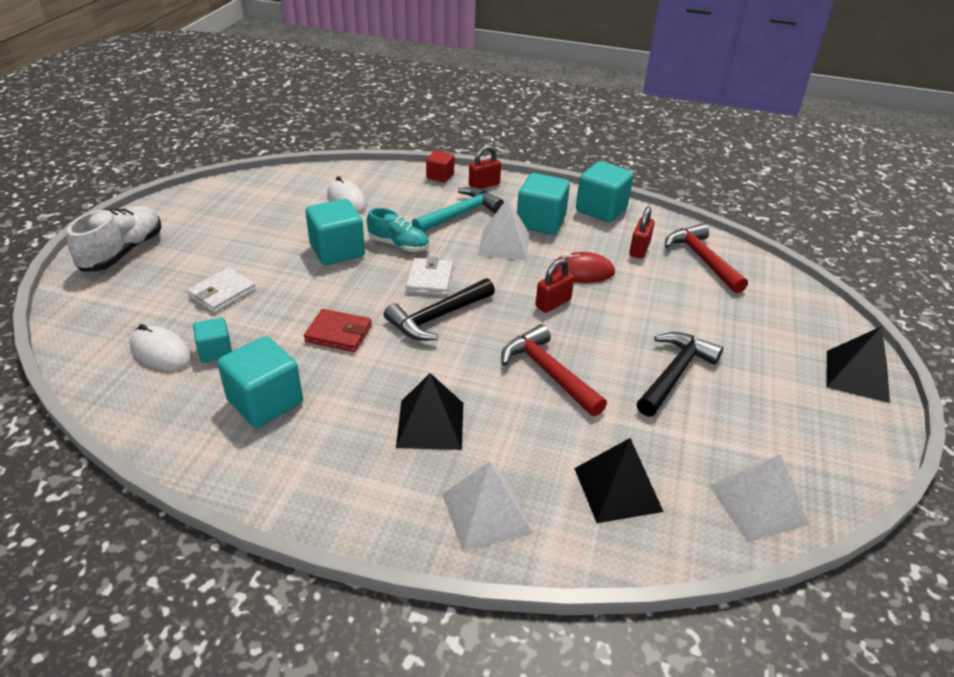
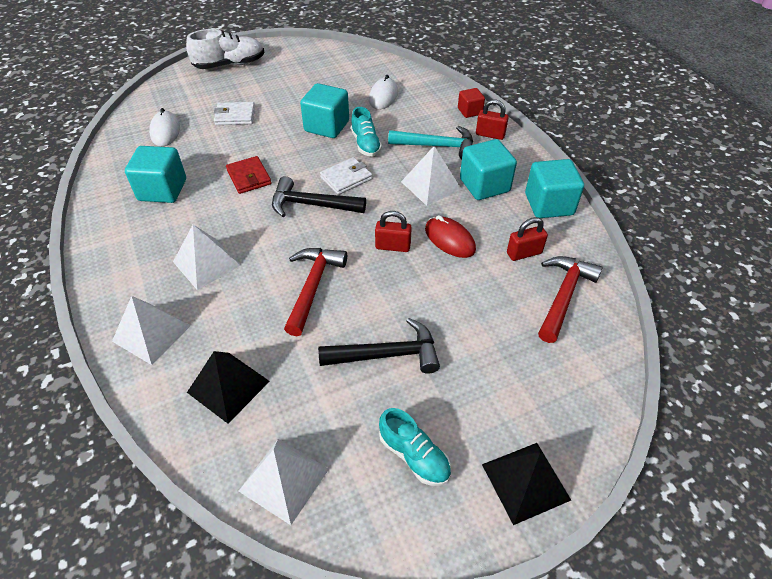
camera: 50 degrees right, 10 degrees up
(215, 351) = (185, 147): turquoise cube -> none
(430, 424) = (207, 263): black pyramid -> white pyramid
(791, 416) = (414, 455): none -> turquoise shoe

